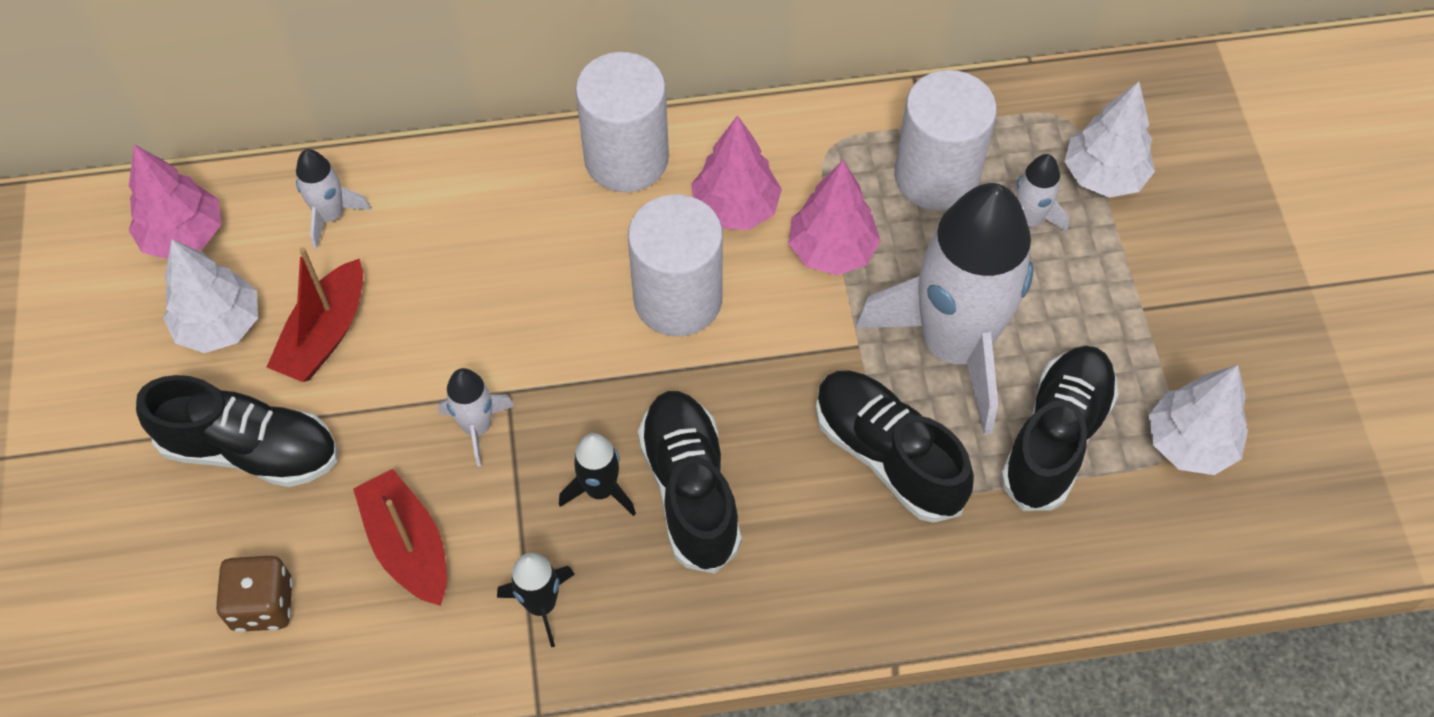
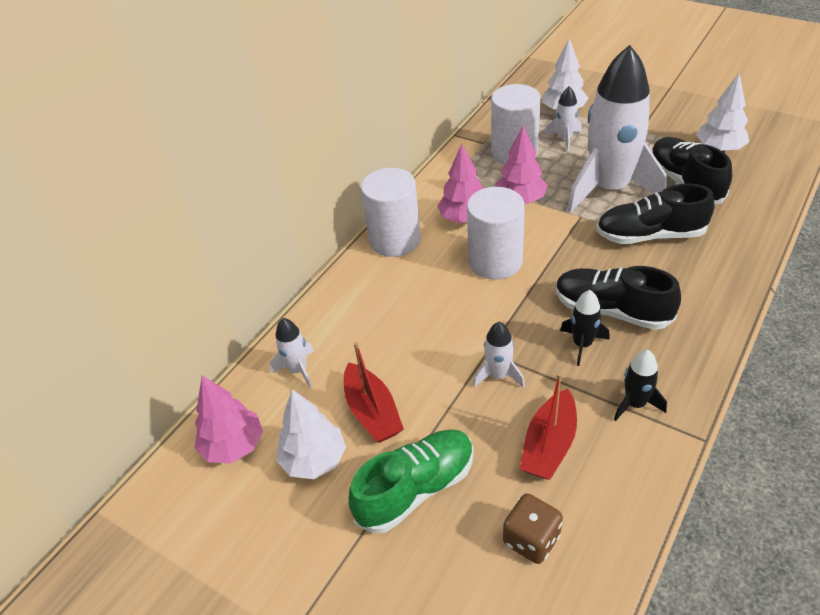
camera: 45 degrees left, 15 degrees down
(250, 450) = (416, 489): black shoe -> green shoe
(408, 546) = (549, 444): red boat -> red boat turned 75 degrees counterclockwise

